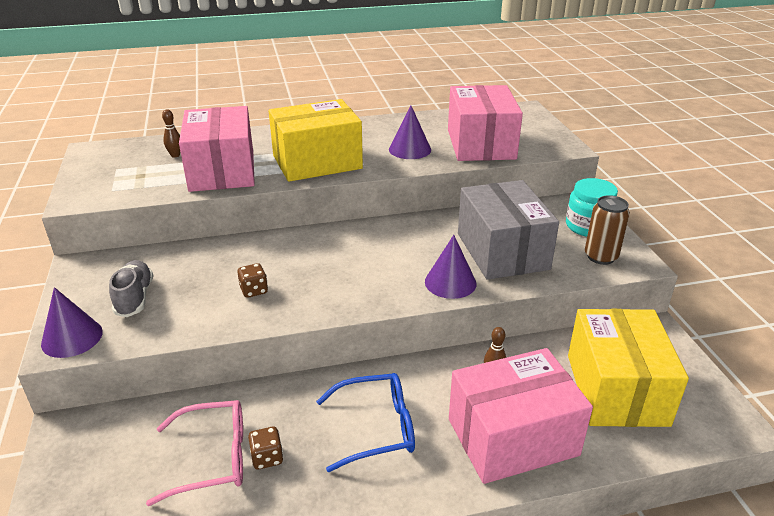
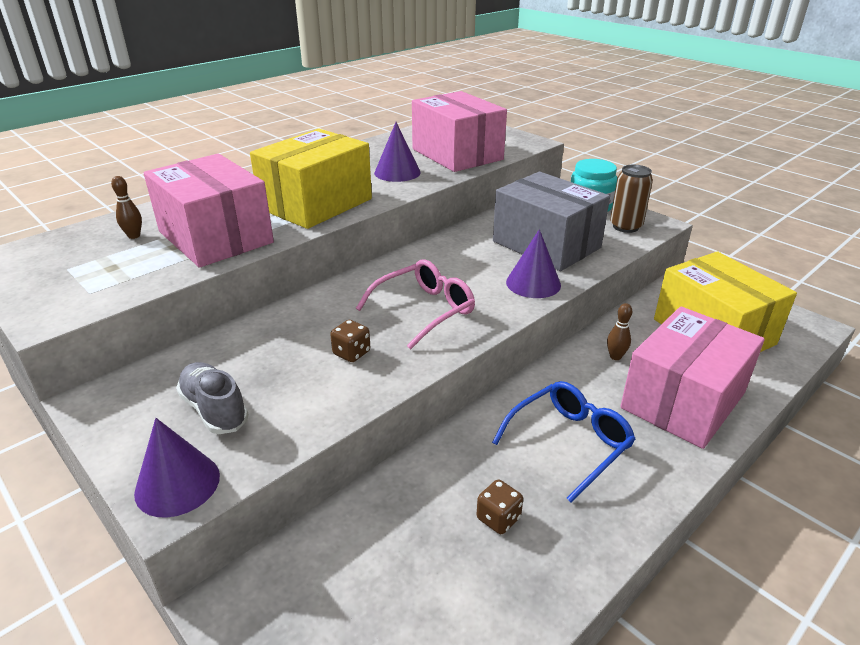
camera: 30 degrees left, 0 degrees up
(213, 458) = (443, 546): pink glasses -> pink glasses (424, 310)

